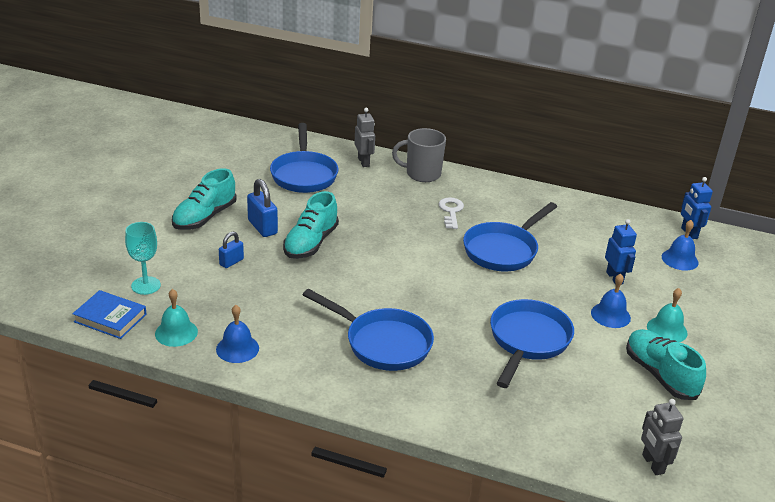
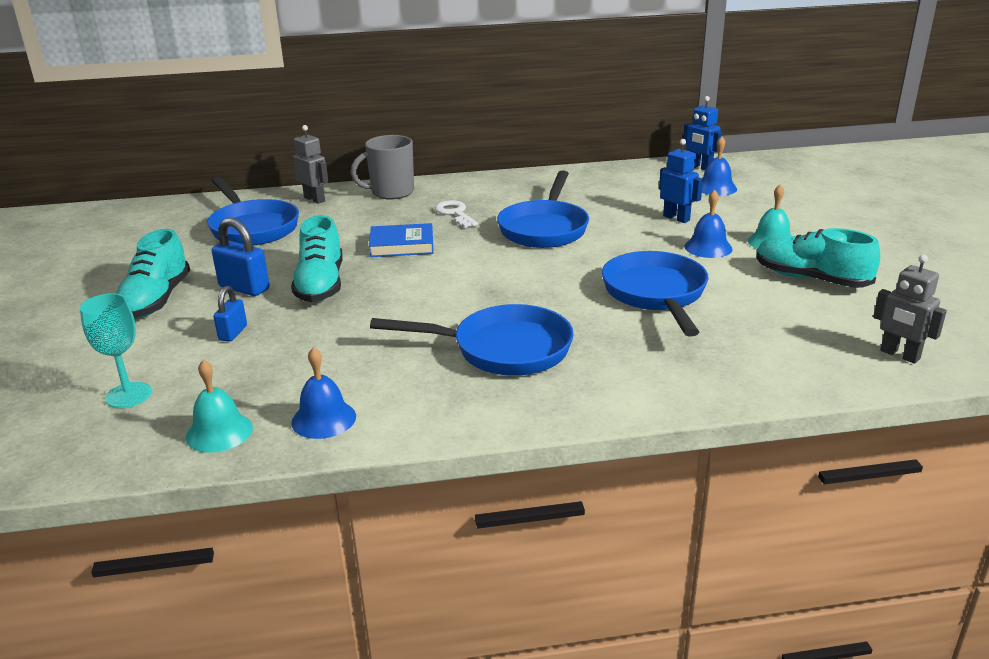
camera: 25 degrees left, 5 degrees down
(110, 318) = (101, 450): blue book -> blue book (402, 245)

